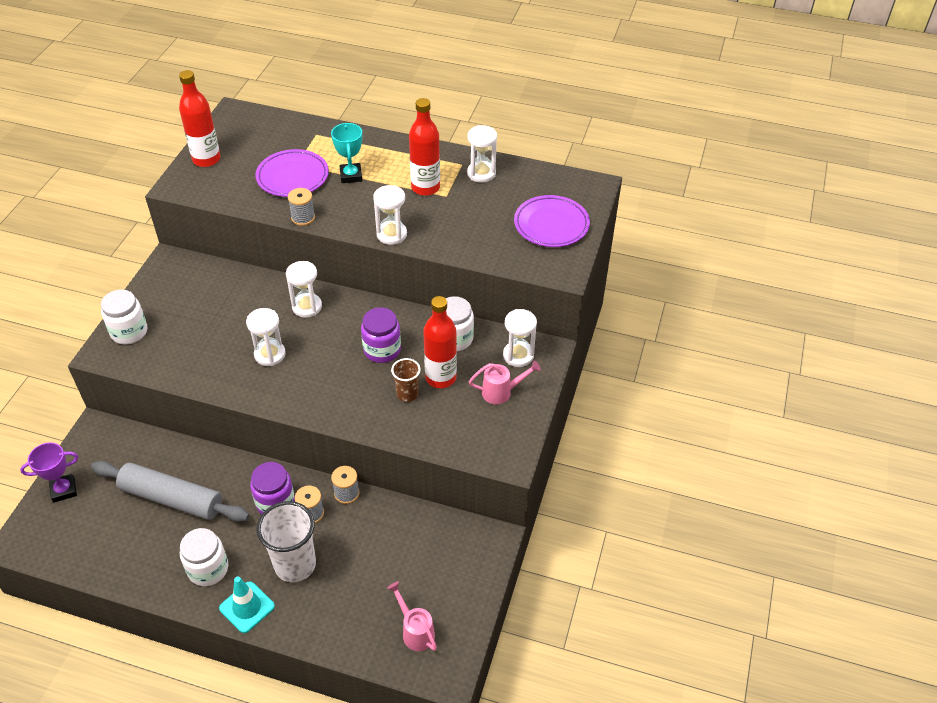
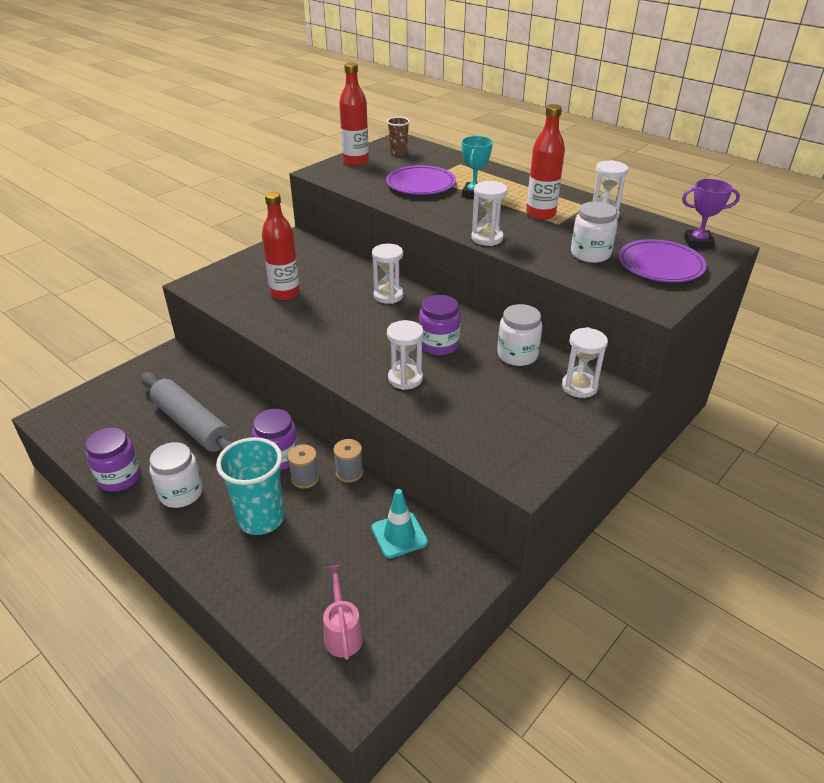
camera: 25 degrees right, 10 degrees down
(64, 490) = (112, 390): purple trophy -> purple trophy (698, 242)
(129, 332) = (227, 275): white jar -> white jar (590, 254)
(139, 576) = (119, 477): none -> purple jar
(247, 607) = (192, 540): turquoise traffic cone -> turquoise traffic cone (399, 535)
(270, 354) = (332, 321): white hourglass -> white hourglass (405, 379)
(295, 565) = (261, 519): white cup -> turquoise cup
(303, 218) = (411, 211): grey spool -> none
(407, 394) = (442, 386): brown cup -> brown cup (398, 152)
(440, 377) = (485, 382): red bottle -> red bottle (285, 293)
(501, 392) = (544, 413): pink watering can -> none

